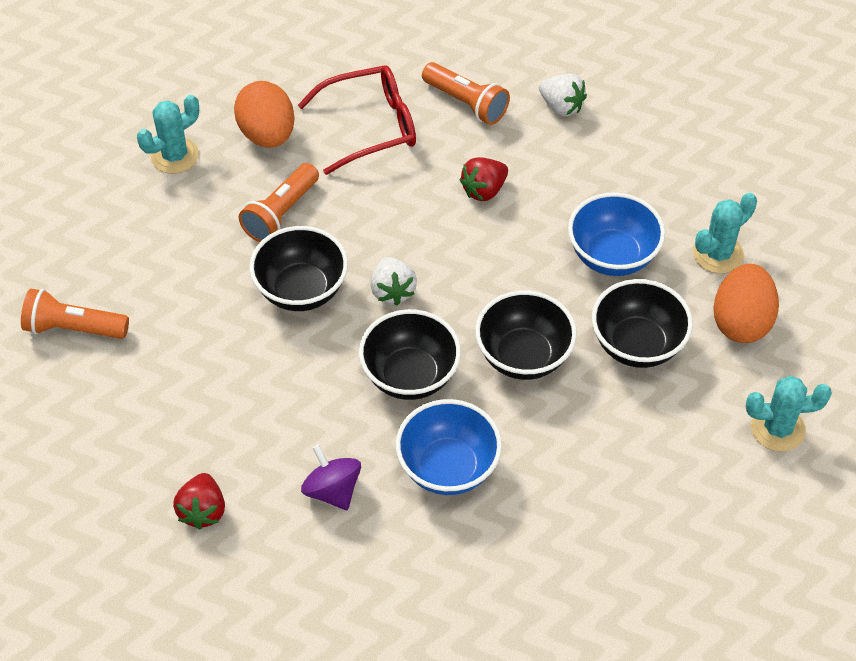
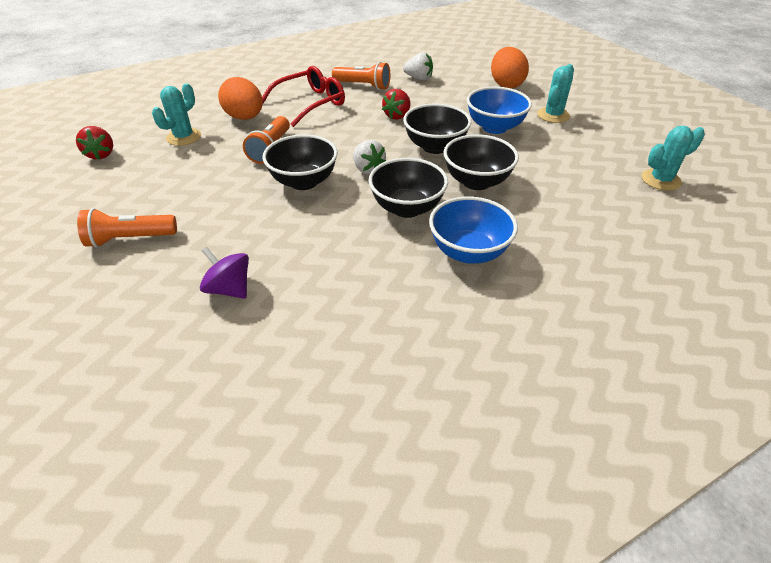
camera: 20 degrees left, 10 degrees down
(203, 511) = (285, 332): red strawberry -> red strawberry (101, 154)
(332, 490) = (389, 288): purple spinning top -> purple spinning top (229, 289)
(637, 345) = (542, 161): black bowl -> black bowl (435, 147)
(741, 322) = (592, 139): orange egg -> orange egg (506, 85)

